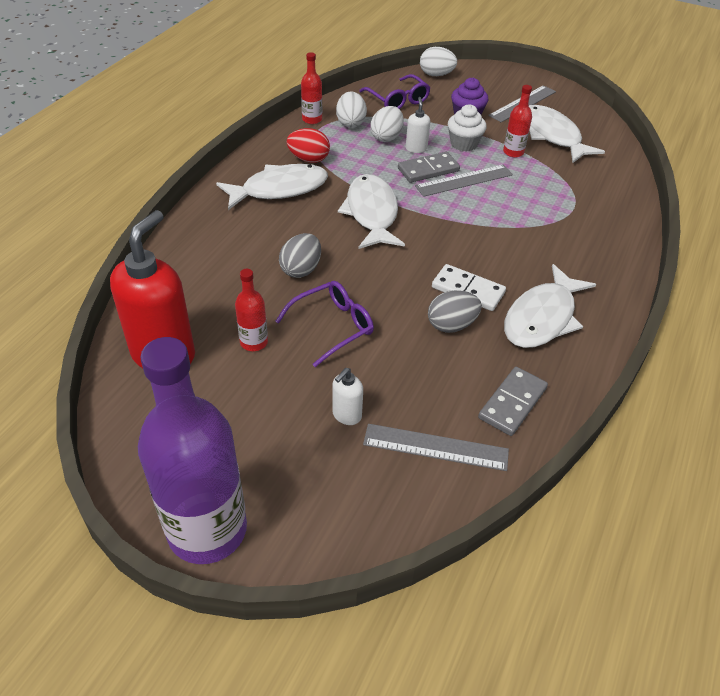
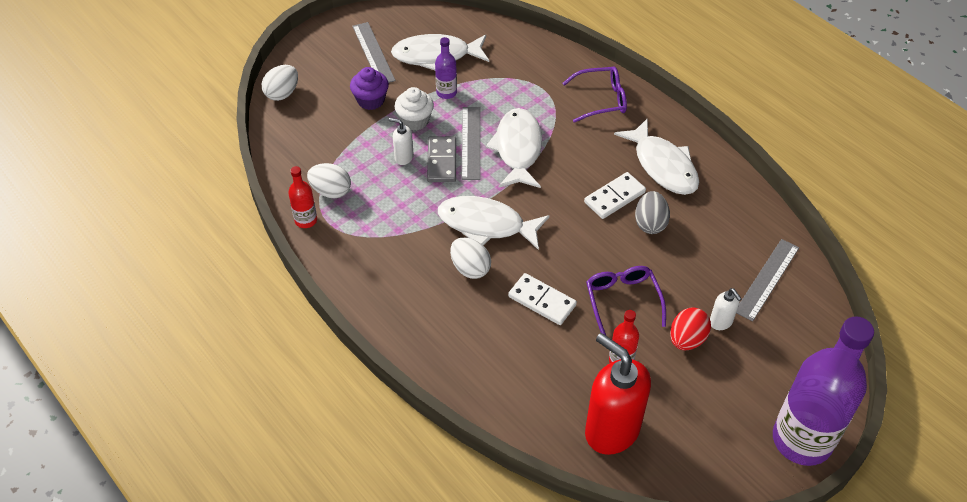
camera: 65 degrees left, 5 degrees up
(279, 189) = (415, 283): white fish -> white fish (518, 149)
(301, 269) = (542, 301): grey egg -> white domino
(309, 159) = (376, 245): red egg -> red egg (687, 339)
(386, 137) = (372, 172): white egg -> white egg (470, 268)
(398, 100) = (311, 140): purple glasses -> purple glasses (601, 100)
(512, 403) = (740, 219): grey domino -> none
(513, 152) = (446, 92): red bottle -> purple bottle

